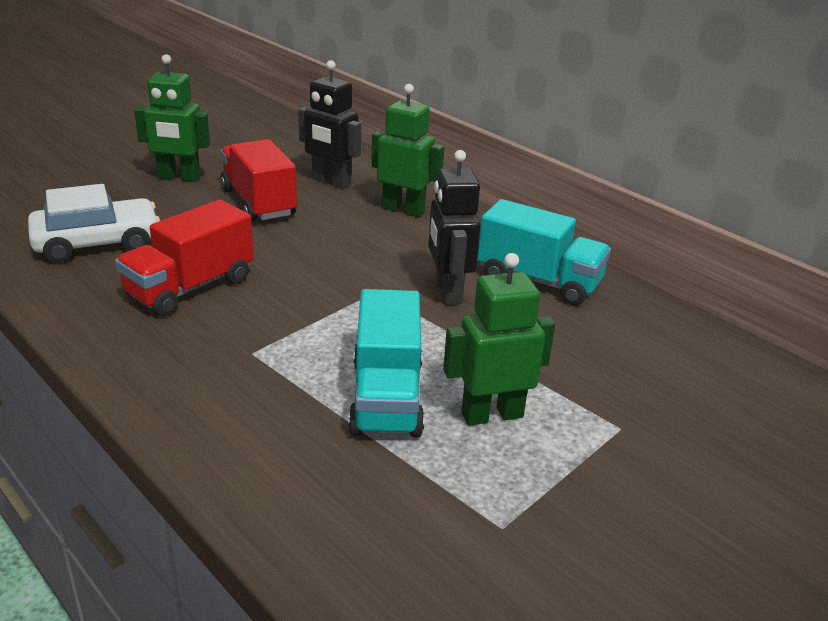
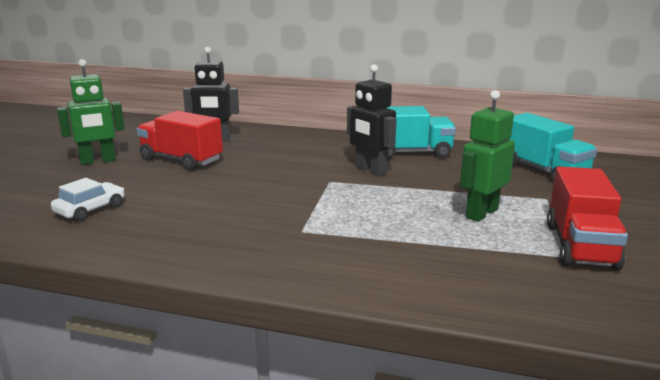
camera: 30 degrees left, 10 degrees down
(97, 243) = (90, 210): white car -> white car, size x0.64
(190, 287) = (204, 212): red truck -> red truck (580, 246)
(386, 397) = (416, 224): turquoise truck -> turquoise truck (543, 170)
(403, 209) = (283, 142): green robot -> none

